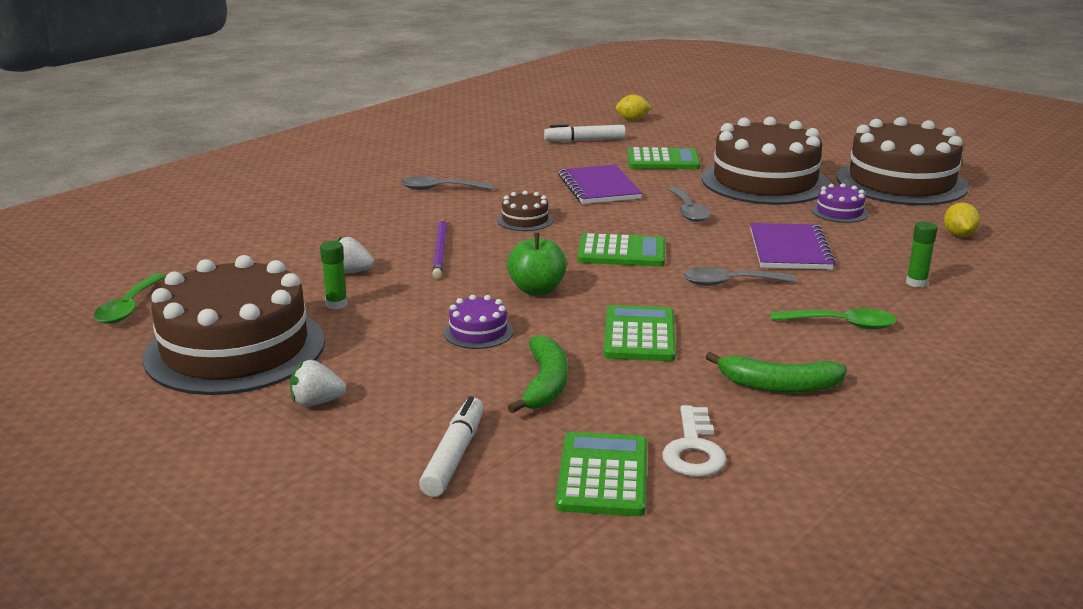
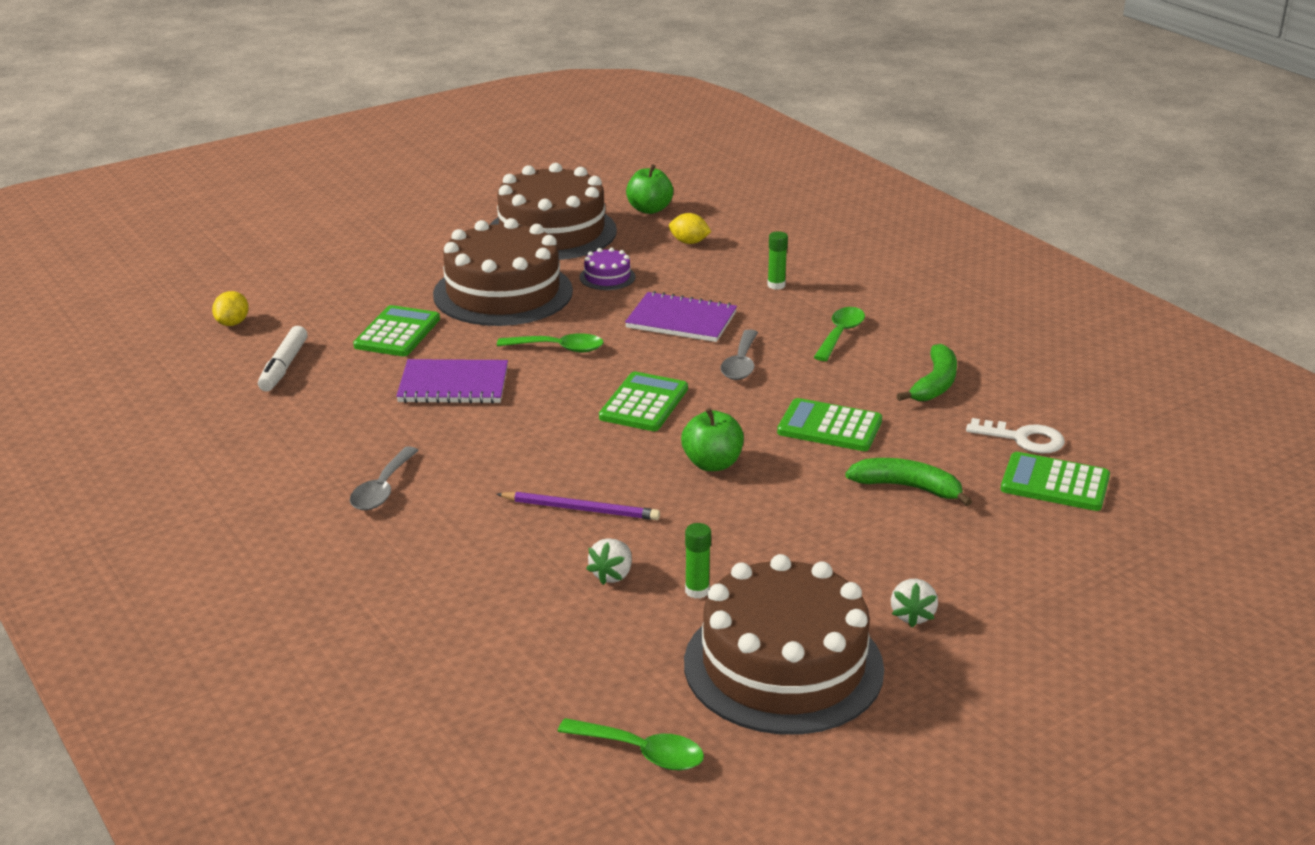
camera: 75 degrees left, 5 degrees up
(454, 455) = (1018, 547): white marker -> none
(478, 332) = (794, 509): purple cake -> none
(525, 220) = (523, 444): brown cake -> none
(688, 211) = (558, 348): grey spoon -> green spoon
(1007, 211) = (649, 209): none -> green apple

